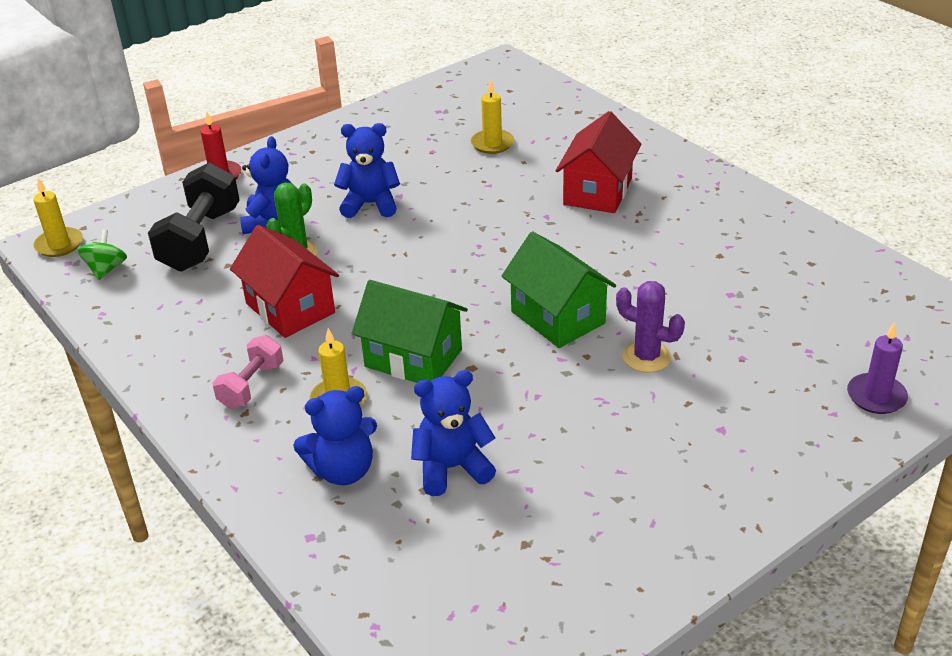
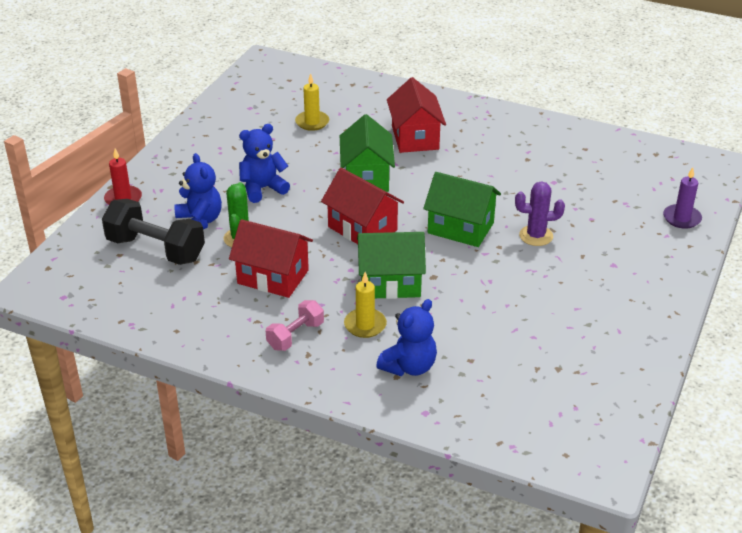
camera: 30 degrees left, 0 degrees up
(59, 244) = (41, 286): yellow candle -> none
(106, 269) = (101, 292): green spinning top -> none
(200, 239) = (156, 249): black dumbbell -> black dumbbell turned 45 degrees counterclockwise
(251, 385) = (295, 336): pink dumbbell -> pink dumbbell turned 45 degrees clockwise
(439, 282) = (362, 228): none -> red house
(452, 468) = (476, 341): blue teddy bear -> none
(498, 223) = (366, 177): none -> green house

